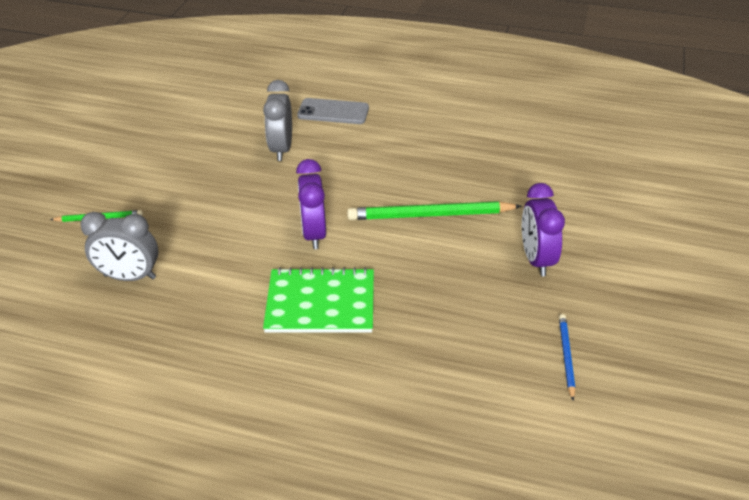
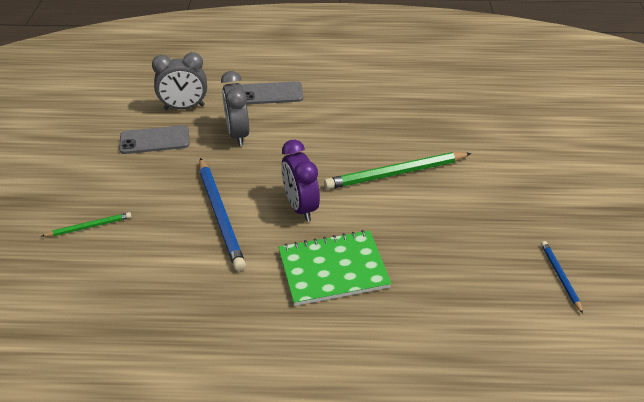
camera: 15 degrees left, 0 degrees up
(130, 277) = (143, 277): grey clock -> grey clock (184, 107)
(196, 143) = (154, 140): none -> grey phone
(230, 228) = (220, 215): none -> blue pencil
(536, 259) = (501, 197): purple clock -> none

